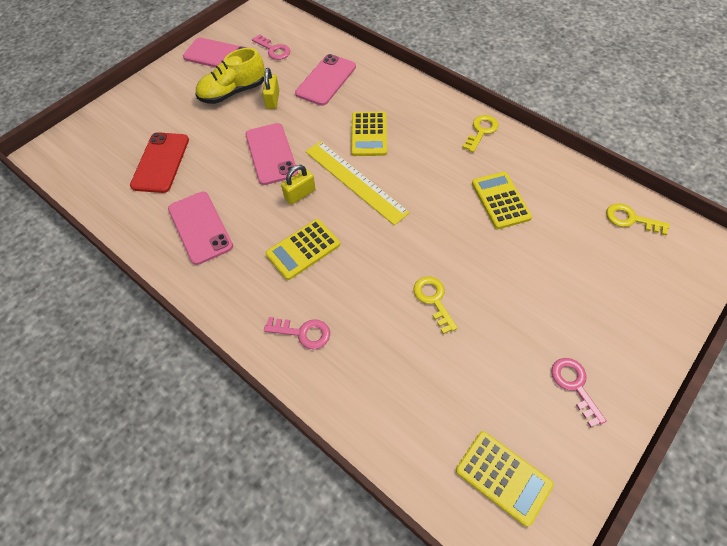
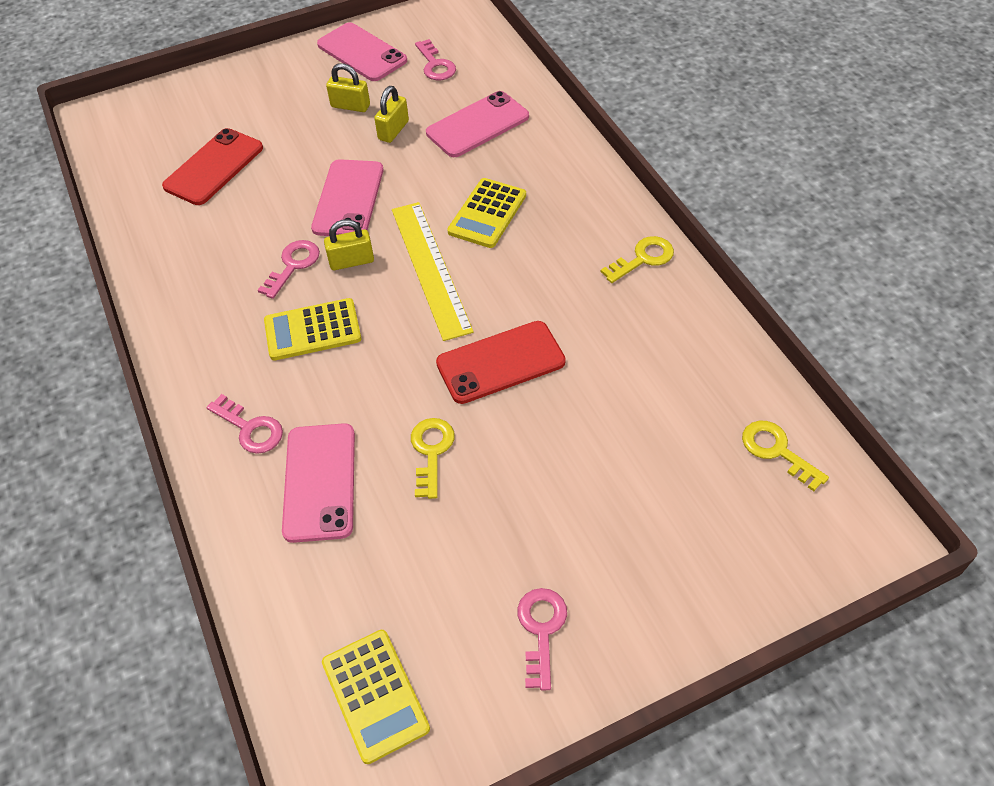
camera: 25 degrees right, 5 degrees down
(200, 227) = (211, 261): pink phone -> pink phone (319, 482)
(233, 92) = (350, 106): yellow shoe -> yellow padlock
(261, 210) = (293, 265): none -> pink key
(439, 226) = (500, 362): none -> red phone
(500, 200) = (606, 359): yellow calculator -> none

